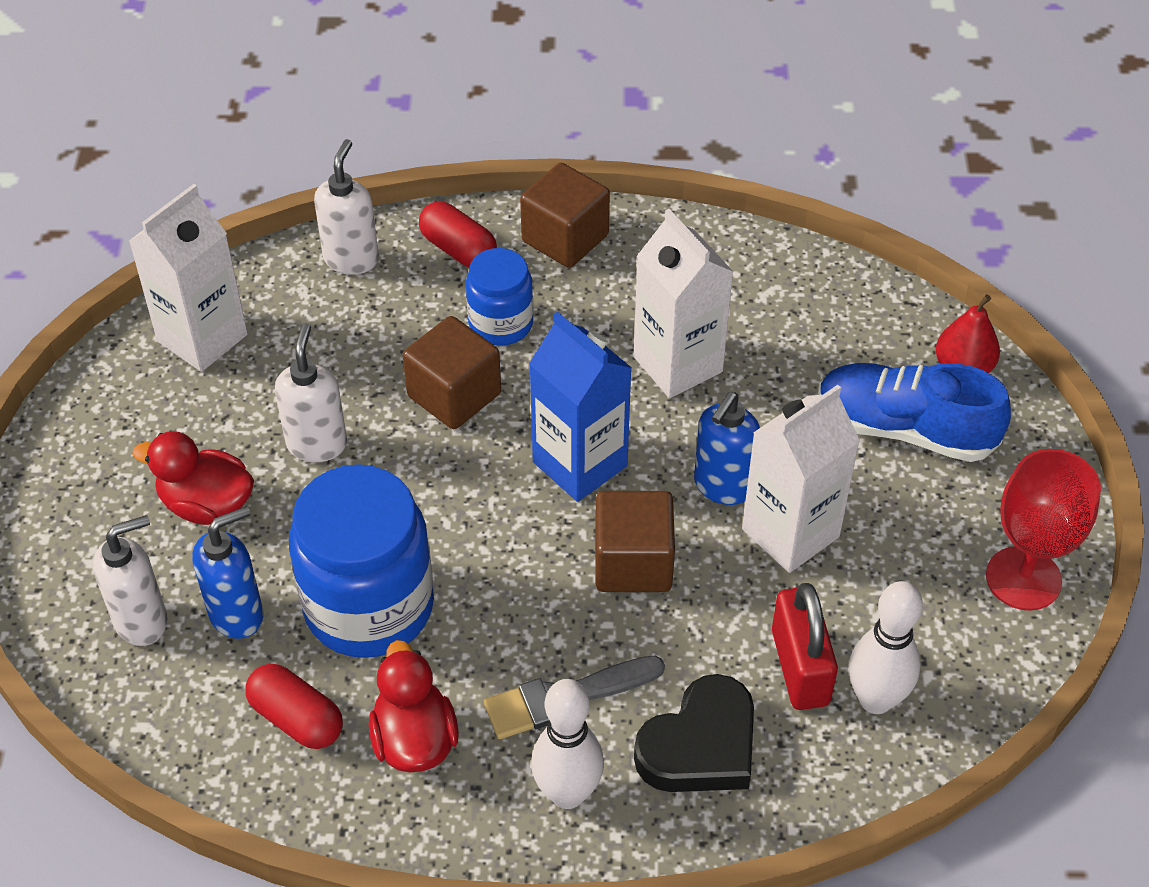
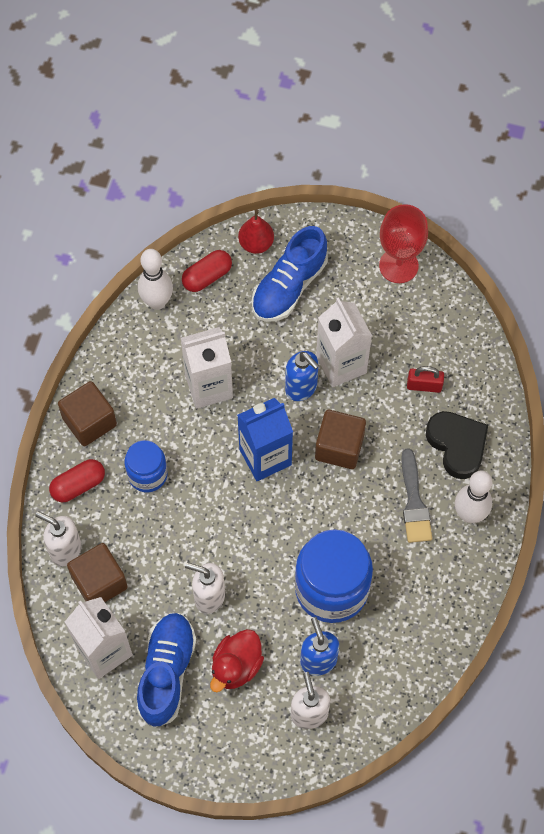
camera: 75 degrees left, 15 degrees up
(181, 419) = (166, 672): none -> blue shoe
(296, 718) = (393, 639): red capsule -> red capsule (207, 277)
(414, 739) = (421, 582): red duck -> none
(454, 395) = (195, 513): brown cube -> brown cube (99, 582)
(800, 667) = (424, 385): red padlock -> red padlock, size x0.66
(875, 699) = (451, 357): white bowling pin -> white bowling pin (157, 302)

